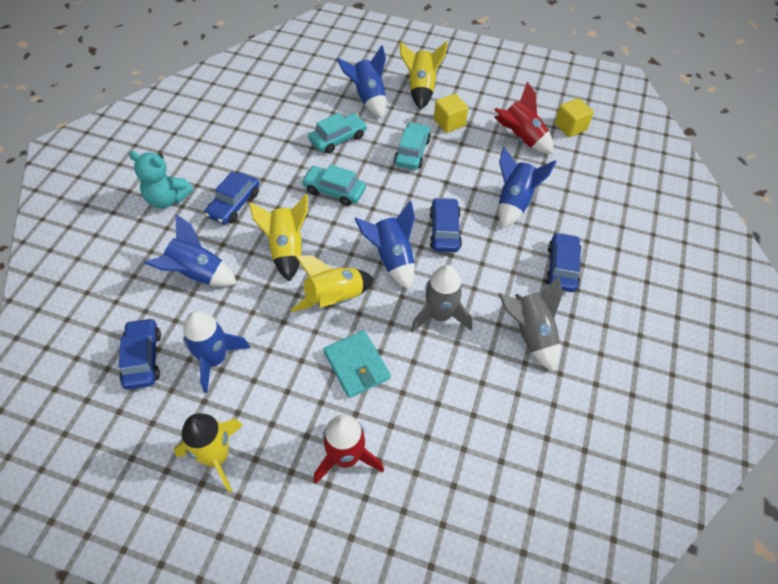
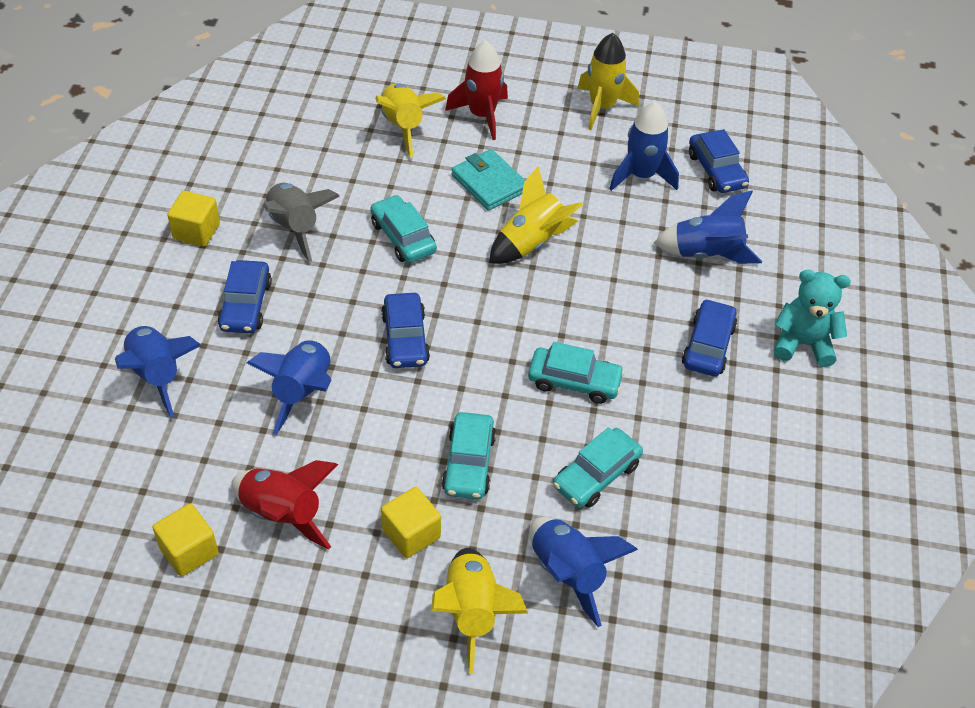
camera: 170 degrees right, 5 degrees down
(286, 249) = (611, 293): yellow rocket -> yellow rocket (403, 127)
(392, 258) = (471, 295): blue rocket -> blue rocket (157, 375)
(440, 315) = (403, 237): grey rocket -> turquoise car
(614, 339) = (196, 231): none -> yellow cube

